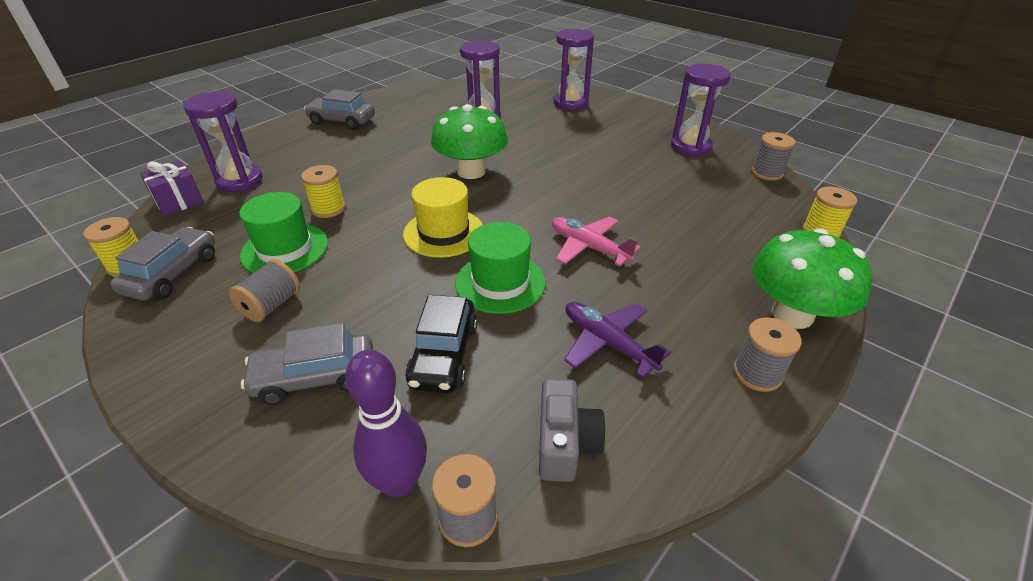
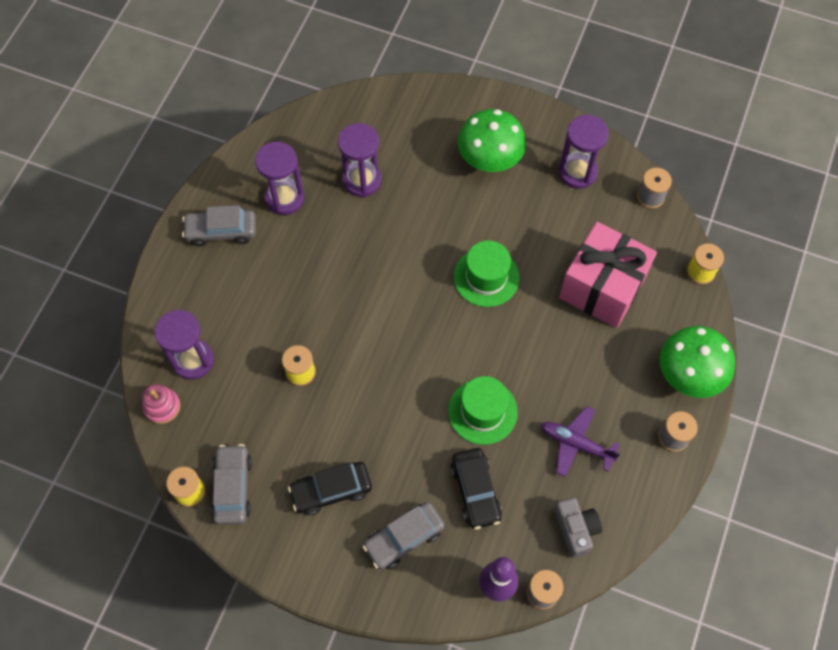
camera: 20 degrees left, 25 degrees up
(179, 202) = (162, 406): purple gift -> pink stacking toy
(271, 305) = (331, 491): grey spool -> black car
(285, 249) = (299, 432): green hat -> green hat (486, 277)
(444, 233) = (413, 370): yellow hat -> none
(471, 171) = (395, 277): green mushroom -> green mushroom (490, 159)
(570, 103) = (439, 121): purple hourglass -> purple hourglass (284, 198)
(588, 247) = (532, 349): pink plane -> none
(692, 220) = (602, 287): none -> pink gift

